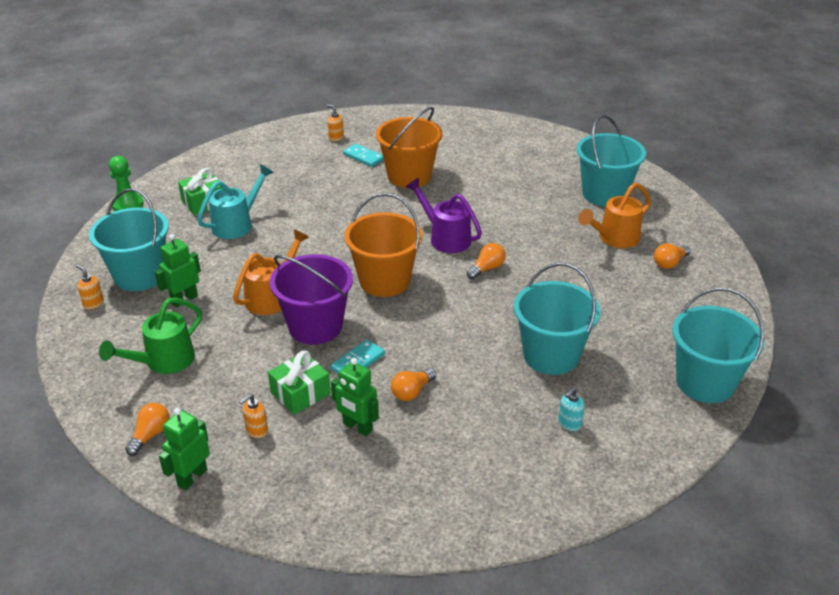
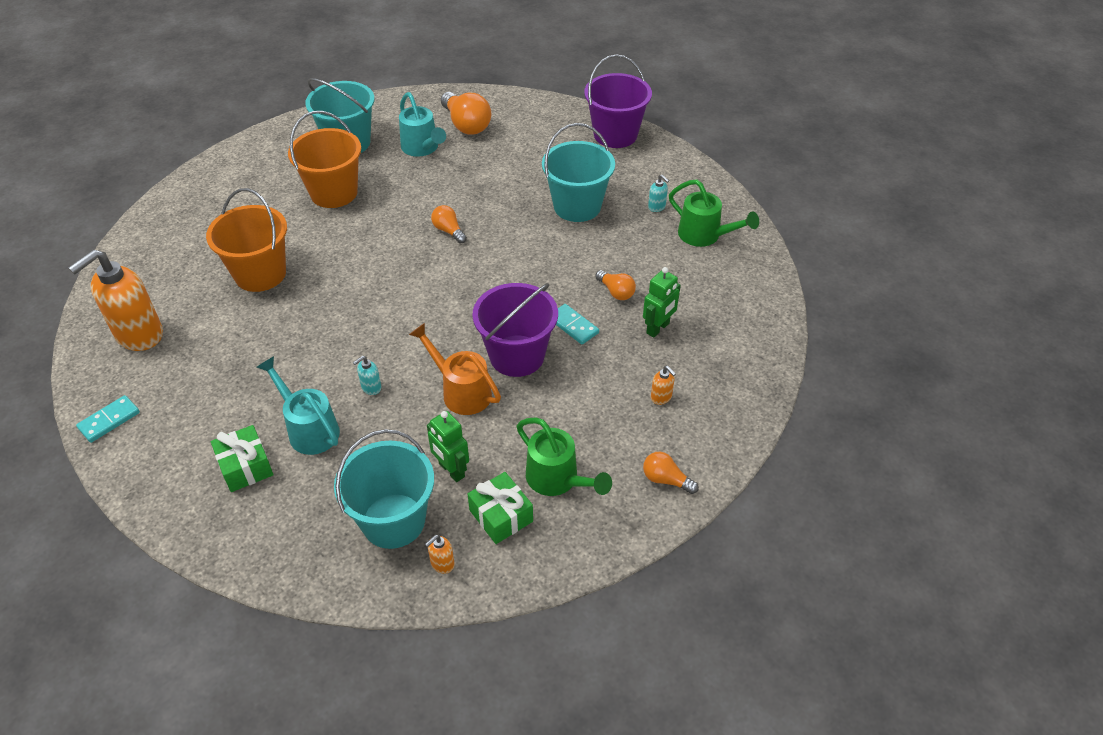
camera: 85 degrees left, 10 degrees up
(127, 204) = (219, 556): green pawn -> none
(192, 477) = (719, 442): green robot -> none
(278, 248) = (371, 387): none -> turquoise soap dispenser
(300, 393) = (613, 367): green gift -> green gift (501, 516)
(336, 138) = (139, 335): orange soap dispenser -> orange soap dispenser, size x2.48
(363, 157) = (200, 311): turquoise domino -> turquoise domino (109, 420)
(384, 281) = (452, 302): orange bucket -> orange bucket (334, 193)
(445, 238) = (389, 254): purple watering can -> none
(524, 470) = (705, 236): none -> green watering can
(614, 238) = (422, 148): orange watering can -> turquoise watering can
(669, 263) = (466, 125): orange light bulb -> orange light bulb, size x1.80
(705, 382) = (615, 135): turquoise bucket -> purple bucket

